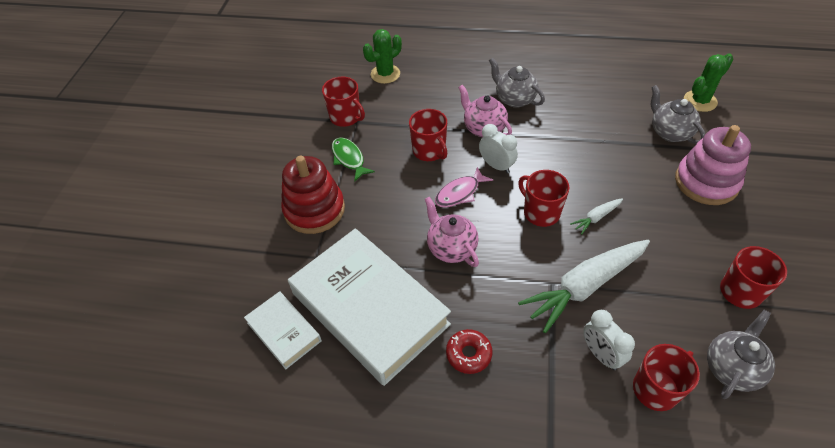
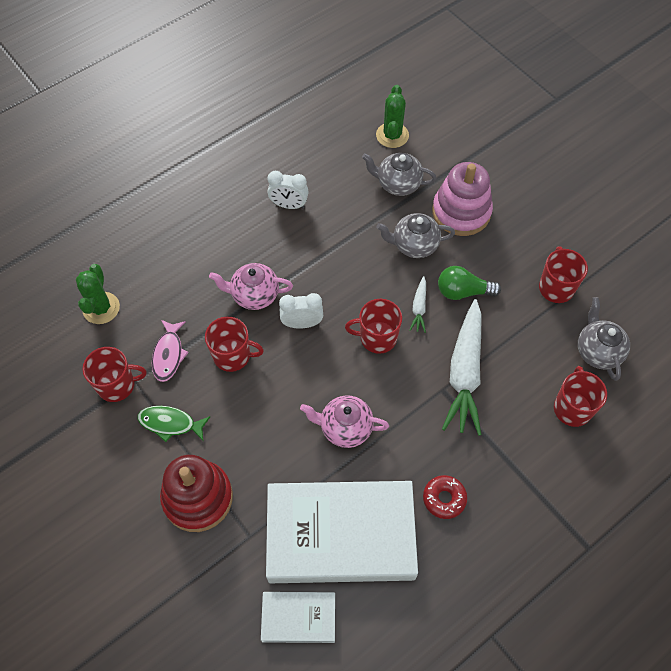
camera: 50 degrees left, 10 degrees up
(460, 193) = (300, 374): pink fish -> pink fish (169, 354)
(514, 99) = (249, 244): grey teapot -> grey teapot (414, 245)
(601, 354) = (521, 415): white clock -> white clock (289, 205)
(647, 233) = (463, 291): none -> green light bulb

